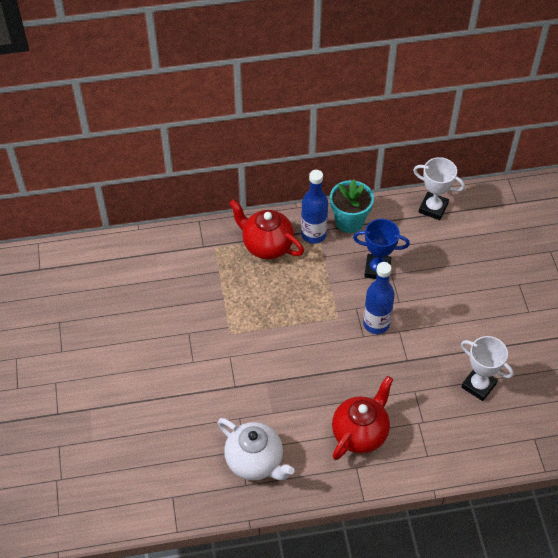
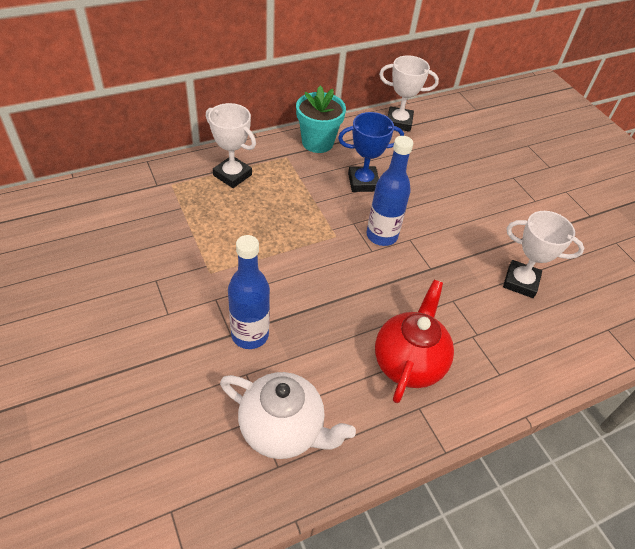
camera: 20 degrees left, 5 degrees down
(266, 245) = (232, 175): red teapot -> white trophy
(313, 234) = (282, 158): blue bottle -> blue bottle (250, 335)

